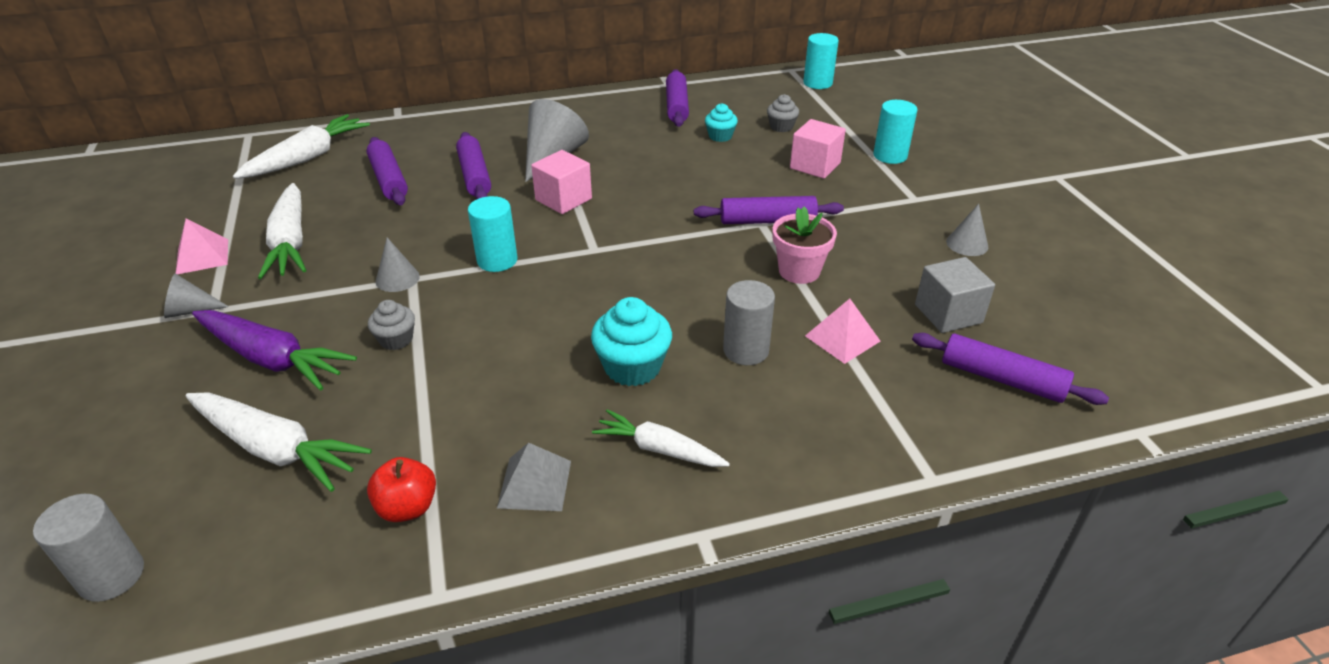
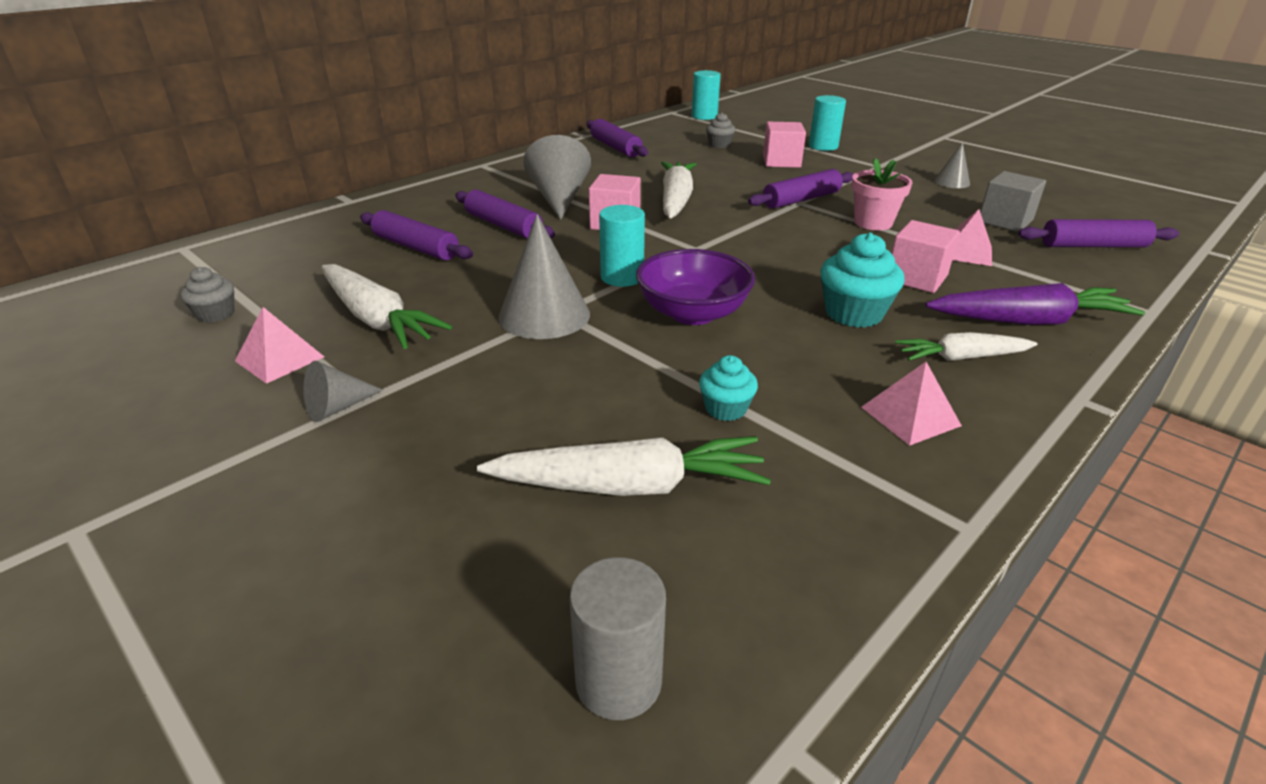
camera: 30 degrees left, 5 degrees down
(272, 359) = (506, 416): purple carrot -> purple carrot (1029, 321)
(308, 158) = (292, 251): white carrot -> white carrot (676, 200)
(396, 339) = (617, 359): grey cupcake -> grey cupcake (216, 314)
(397, 278) = (544, 315): grey cone -> grey cone, size x1.85
(407, 507) = (835, 477): red apple -> none
(504, 317) = (693, 313): none -> purple bowl
(535, 483) = (910, 416): grey pyramid -> pink pyramid
(720, 136) = (681, 159): turquoise cupcake -> turquoise cupcake (725, 408)
(746, 350) = (916, 278): grey cylinder -> pink cube

